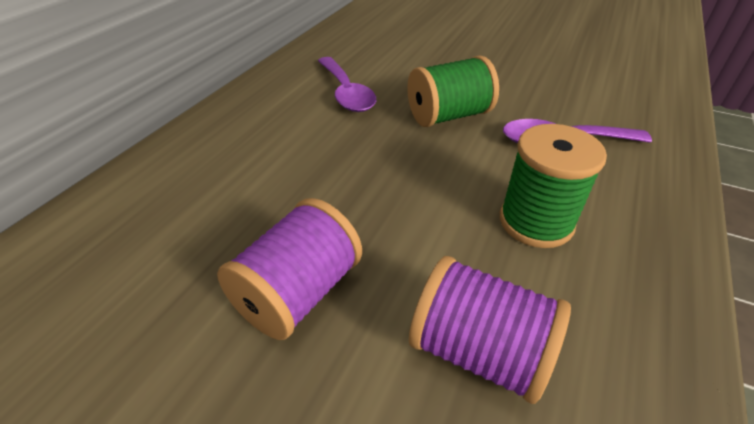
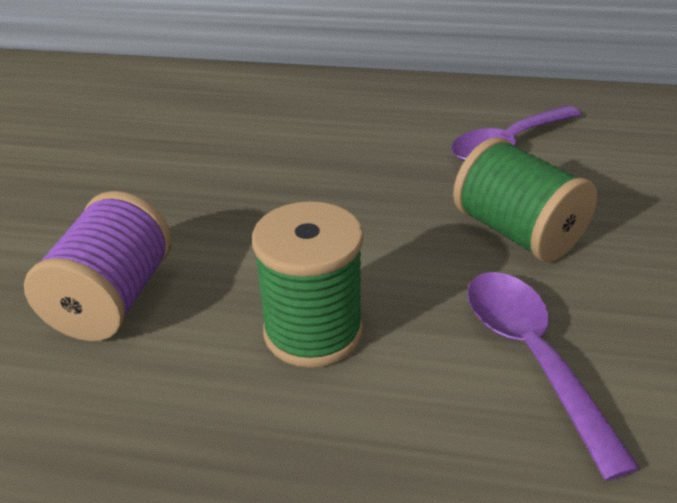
camera: 75 degrees right, 5 degrees down
(298, 292) = (167, 189): purple spool -> none

